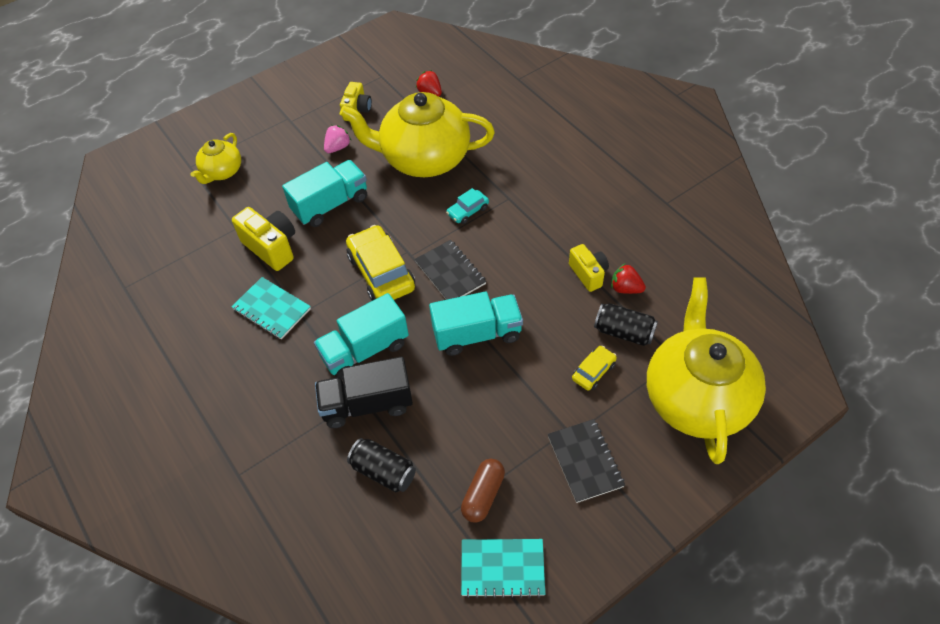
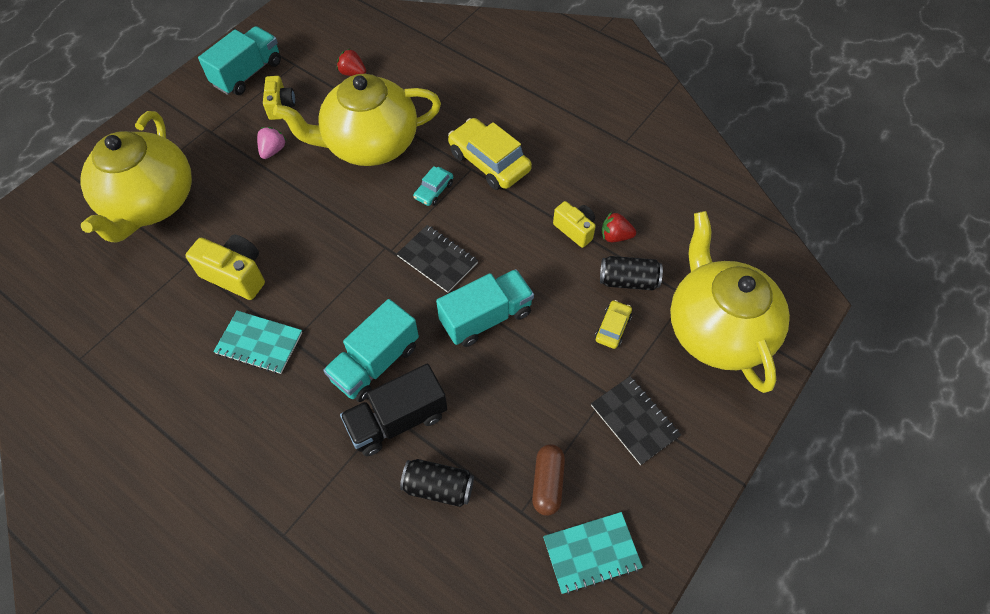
camera: 20 degrees left, 5 degrees up
(222, 172) = (151, 203): yellow teapot -> yellow teapot, size x2.02
(330, 204) = (286, 214): turquoise truck -> turquoise truck (248, 74)
(381, 272) = (365, 275): yellow car -> yellow car (489, 162)

